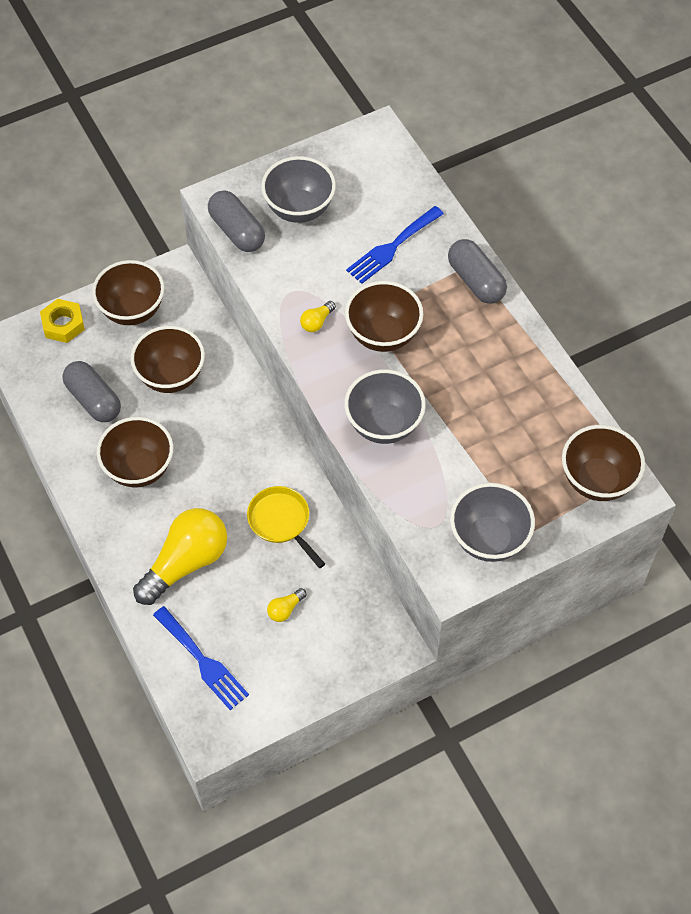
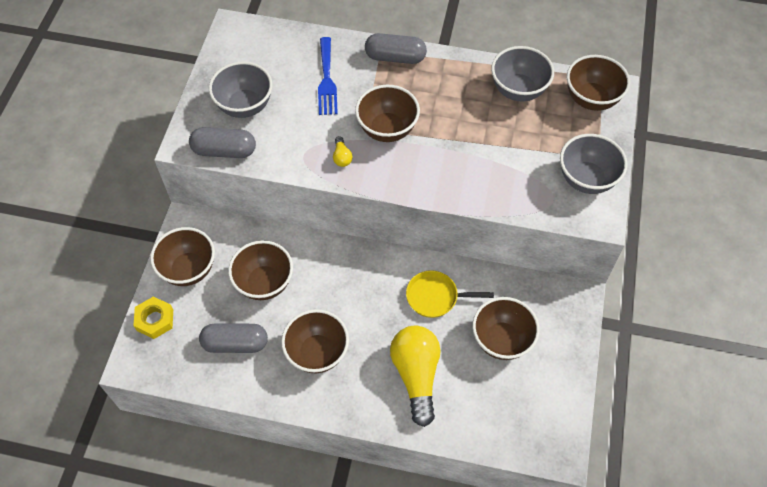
camera: 50 degrees left, 0 degrees up
(203, 661) = (500, 417): blue fork -> none
(285, 609) = (501, 340): yellow light bulb -> brown bowl
(384, 424) = (454, 175): grey bowl -> grey bowl (518, 90)

